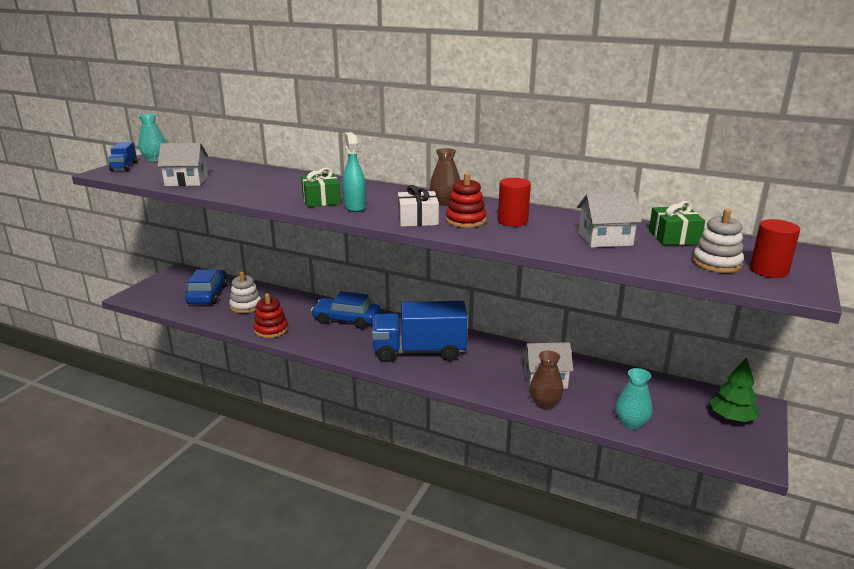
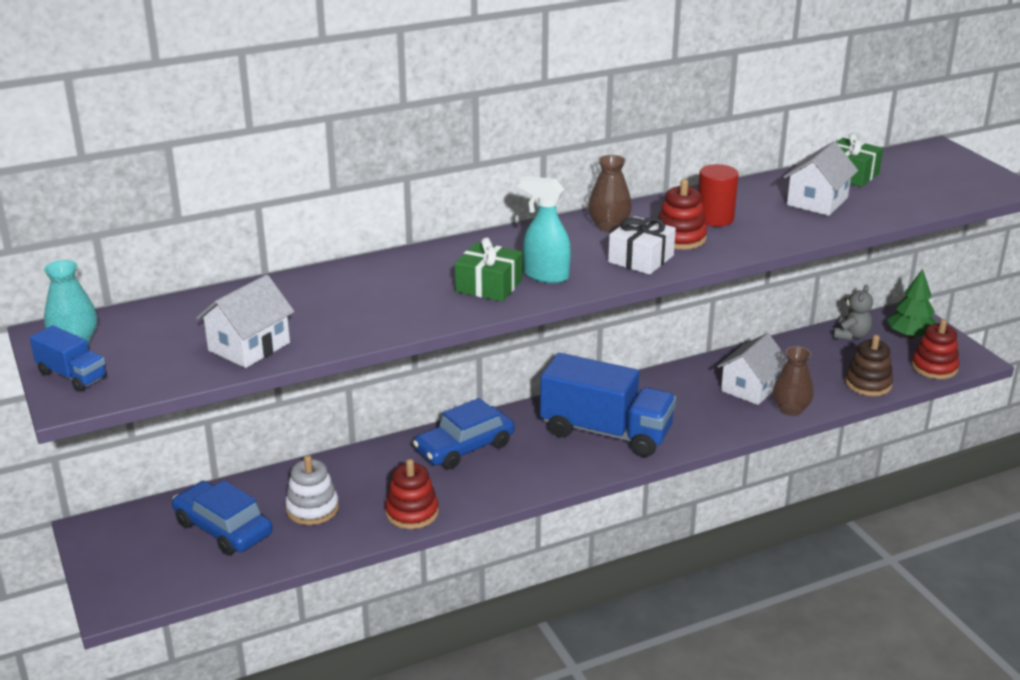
camera: 50 degrees left, 5 degrees up
(419, 351) = (606, 432): blue truck -> blue truck turned 105 degrees counterclockwise
(631, 423) = (868, 384): turquoise vase -> brown stacking toy
(681, 393) = (851, 335): none -> grey teddy bear
(708, 445) = (934, 367): none -> red stacking toy
(716, 263) = (925, 187): white stacking toy -> none
(768, 270) = (961, 177): red cylinder -> none

